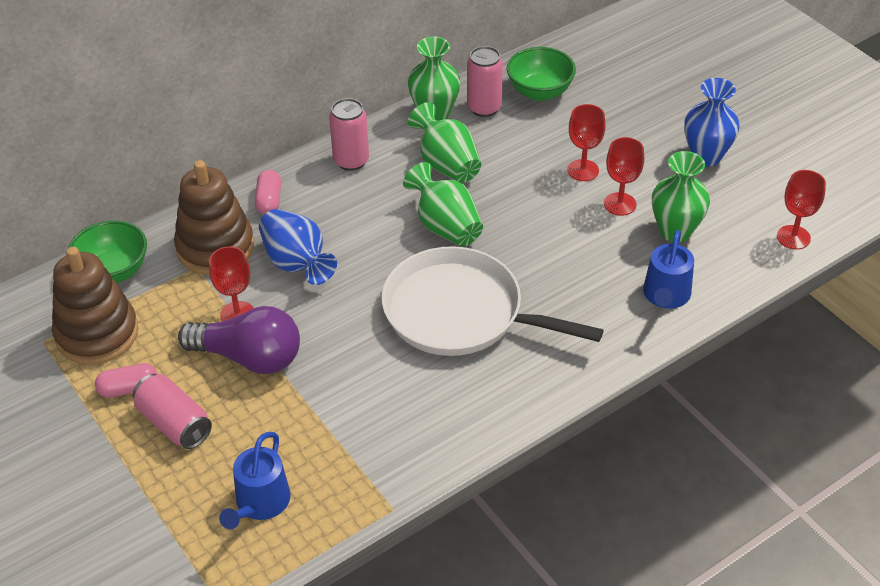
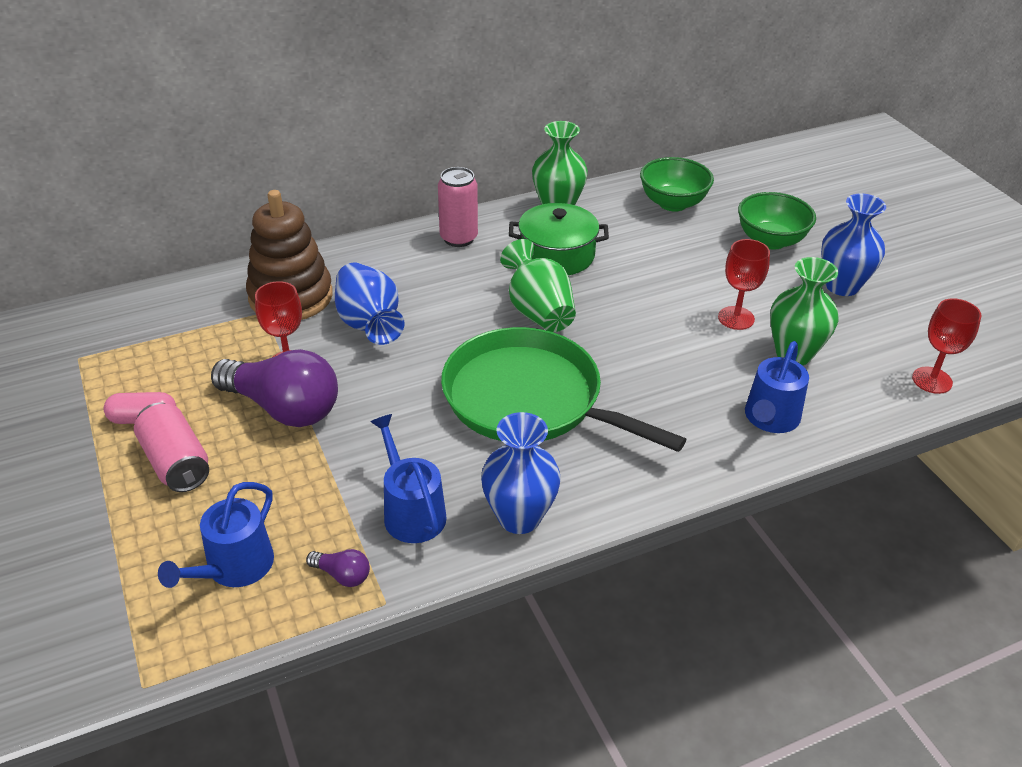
camera: 10 degrees right, 5 degrees down
(97, 333) = (136, 359): brown stacking toy -> none
(113, 271) = (179, 303): green bowl -> green bowl (770, 240)
(269, 200) = (362, 262): pink capsule -> none
(350, 493) = (342, 575): none -> purple light bulb
(390, 430) = (411, 512): none -> blue watering can
(447, 165) = (557, 255): green vase -> green pot
(460, 312) = (530, 399): white pan -> green pan
(480, 419) = (519, 517): none -> blue vase
(484, 108) = (610, 210): pink can -> none
(583, 170) = (702, 280): red goblet -> none

